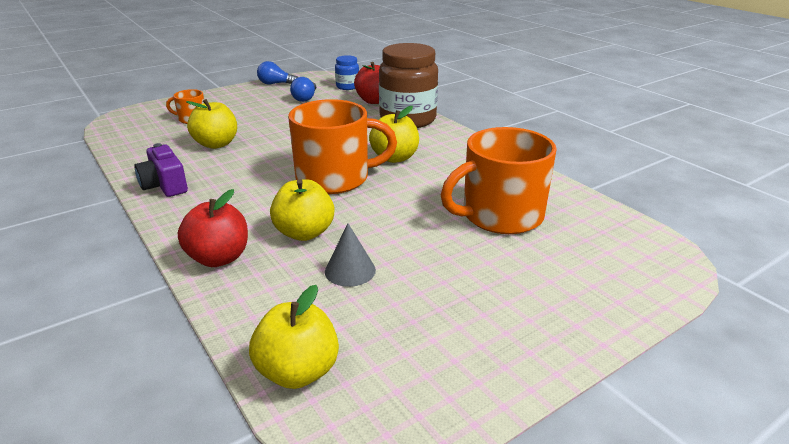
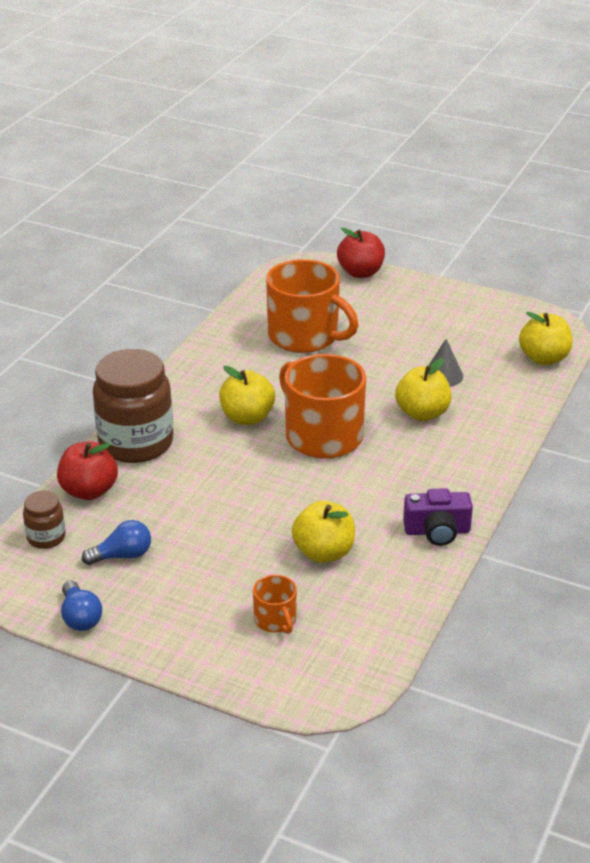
camera: 120 degrees left, 5 degrees up
(164, 185) = (437, 531): purple camera -> purple camera turned 60 degrees clockwise
(219, 258) = (494, 436): red apple -> red apple (360, 272)
(347, 87) = (46, 537): blue jar -> brown jar

